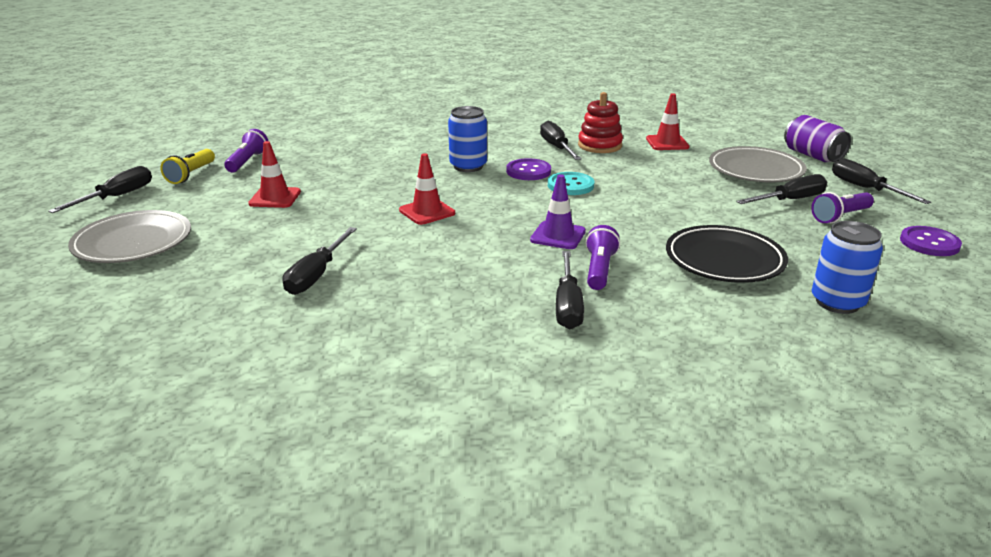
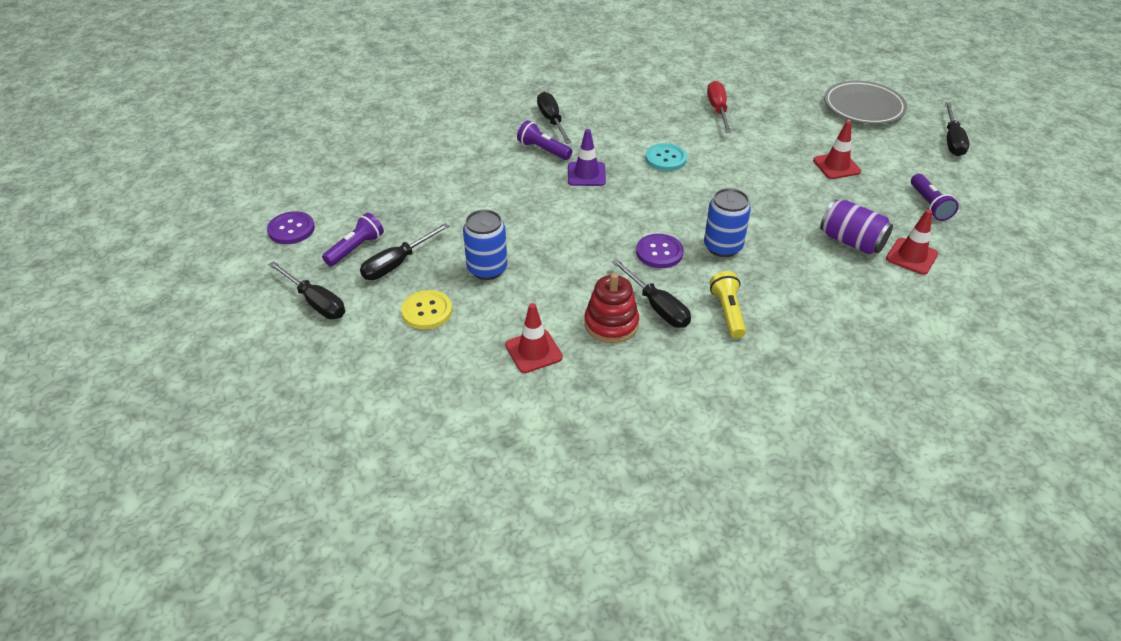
camera: 160 degrees right, 15 degrees up
(191, 175) = (945, 177): yellow flashlight -> yellow flashlight (727, 312)
(317, 275) = (718, 110): black screwdriver -> red screwdriver
(427, 212) = (703, 177): red traffic cone -> red traffic cone (911, 256)
(570, 185) = (607, 239): turquoise button -> turquoise button (665, 159)
(599, 270) = (543, 150): purple flashlight -> purple flashlight turned 135 degrees clockwise
(724, 260) = (457, 176): black plate -> none
(755, 170) = (427, 311): grey plate -> yellow button
(812, 155) = (355, 364): purple can -> purple can (851, 241)
(837, 302) = (384, 156): blue can -> blue can (487, 269)

